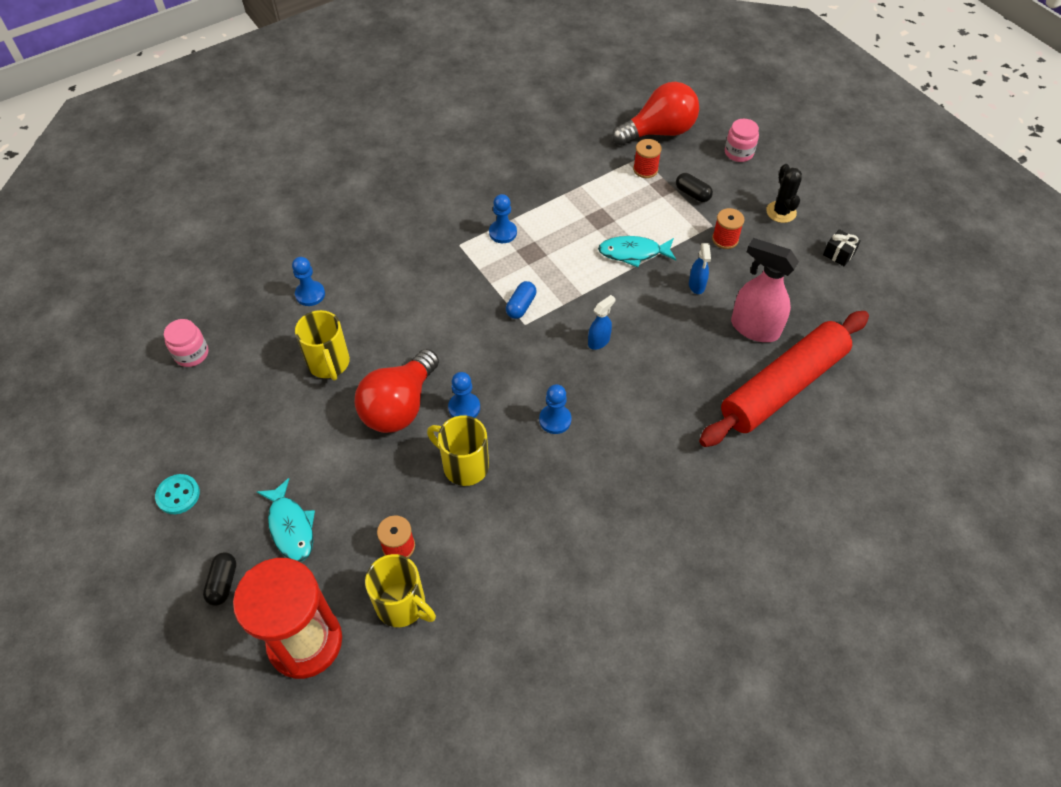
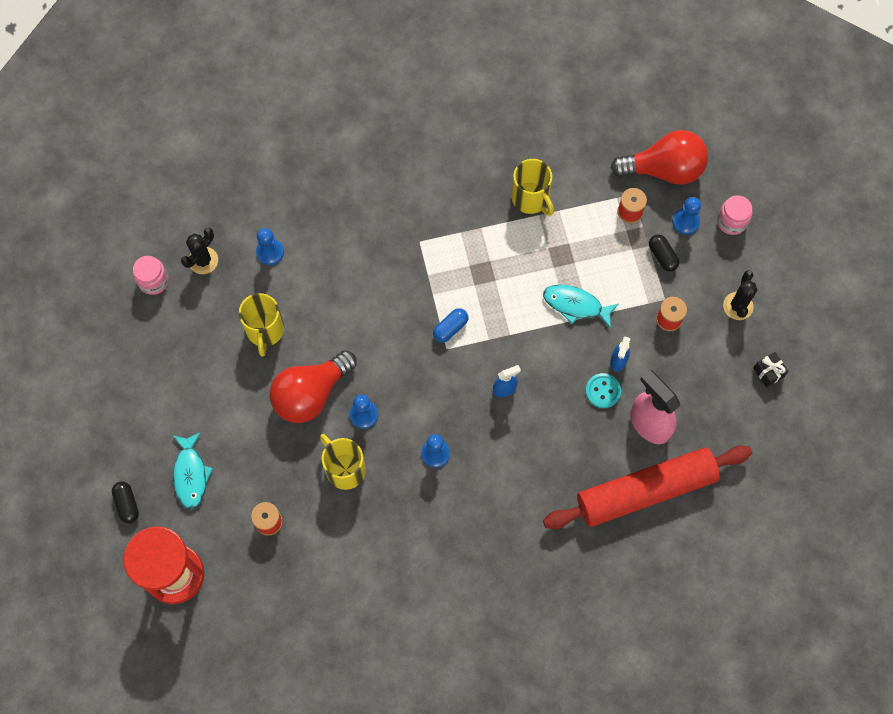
camera: 20 degrees right, 15 degrees up
(178, 495) = (111, 414): turquoise button -> turquoise button (603, 391)
(223, 583) = (127, 504): black capsule -> black capsule turned 45 degrees counterclockwise
(241, 321) = (203, 260): none -> black cactus
(402, 605) = (256, 572): yellow mug -> yellow mug (531, 199)
(503, 233) = (464, 241): blue pawn -> blue pawn (685, 222)

